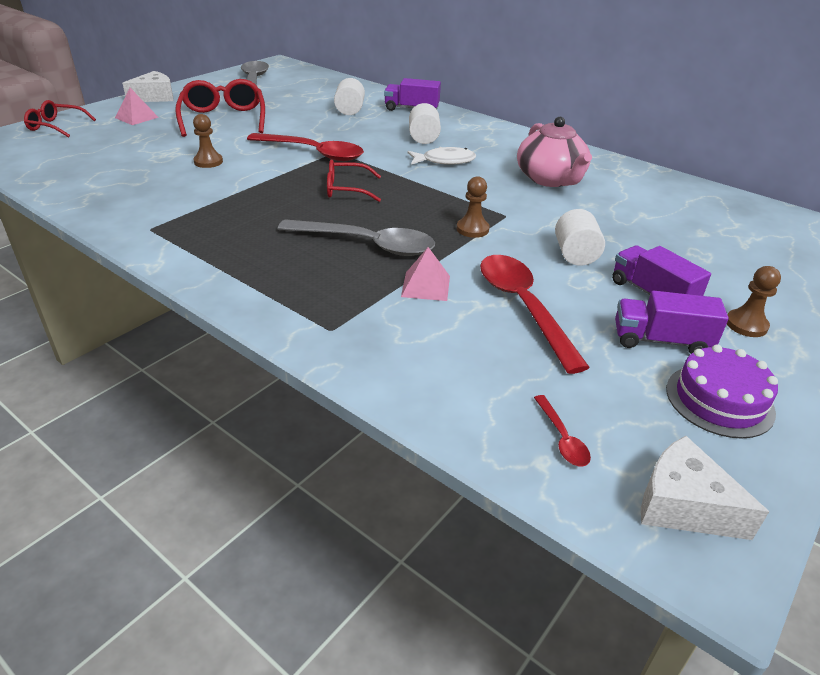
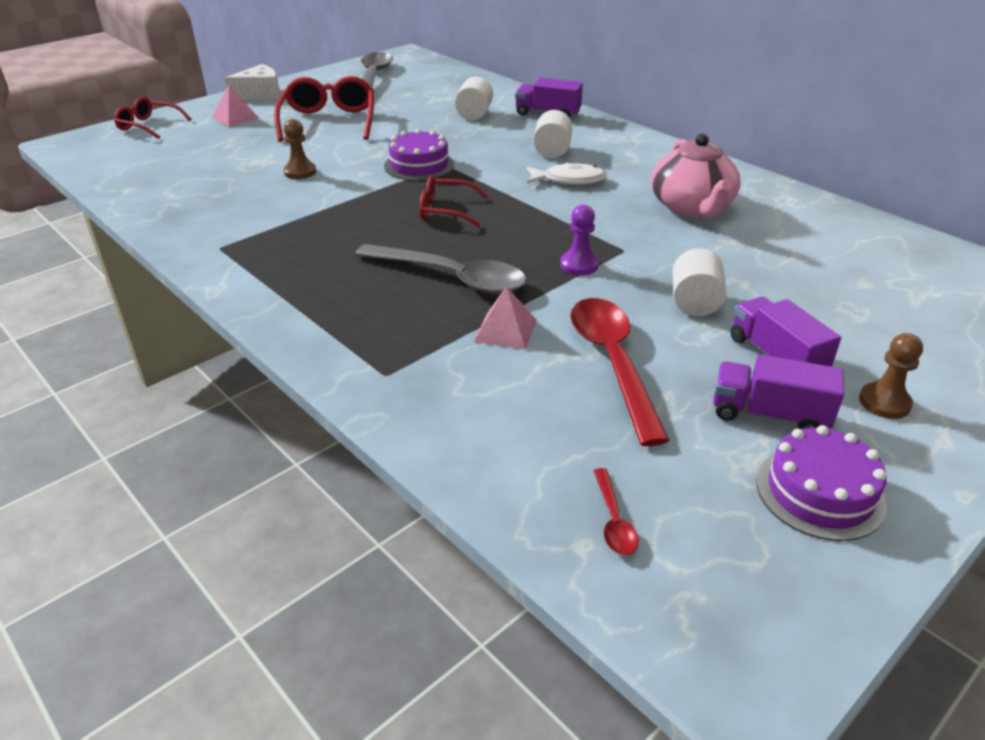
camera: 10 degrees right, 0 degrees up
(313, 153) = (419, 165): red spoon -> purple cake
(472, 229) = (579, 265): brown pawn -> purple pawn
(683, 505) = (735, 612): white cheese -> none

